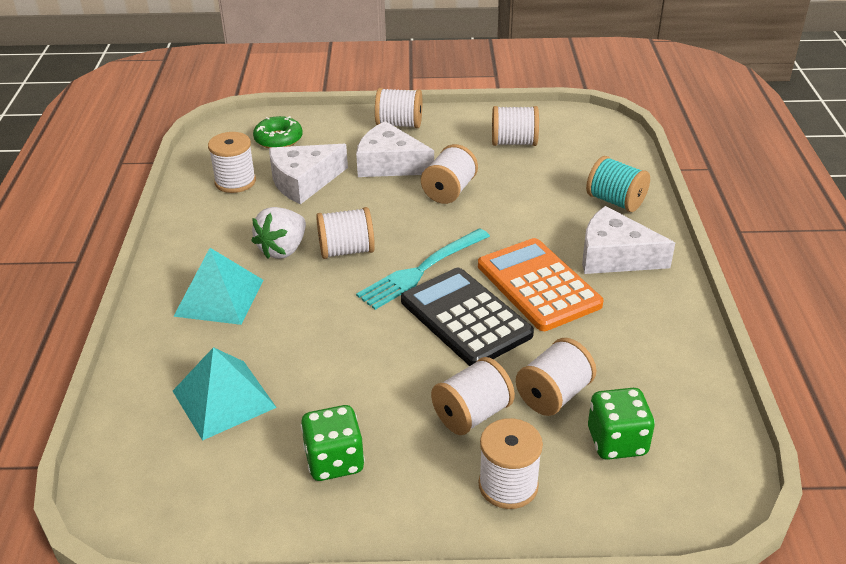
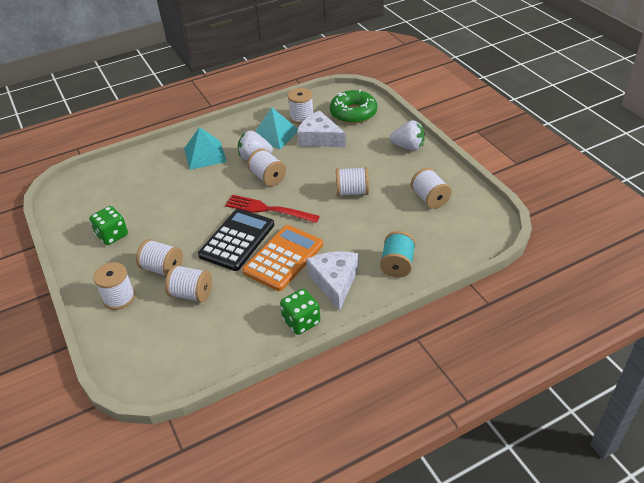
camera: 65 degrees right, 5 degrees up
(223, 399) = (137, 187): turquoise pyramid -> turquoise pyramid (274, 134)
(278, 139) = (353, 113): green donut -> green donut, size x1.54
(389, 164) = (362, 160): white cheese -> none
(399, 124) = (408, 147): white spool -> white strawberry
(421, 270) = (268, 209): turquoise fork -> red fork
(617, 442) = (166, 329): green dice -> green dice (301, 321)

